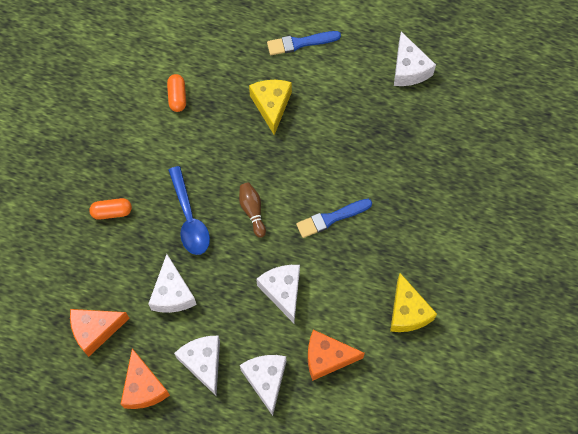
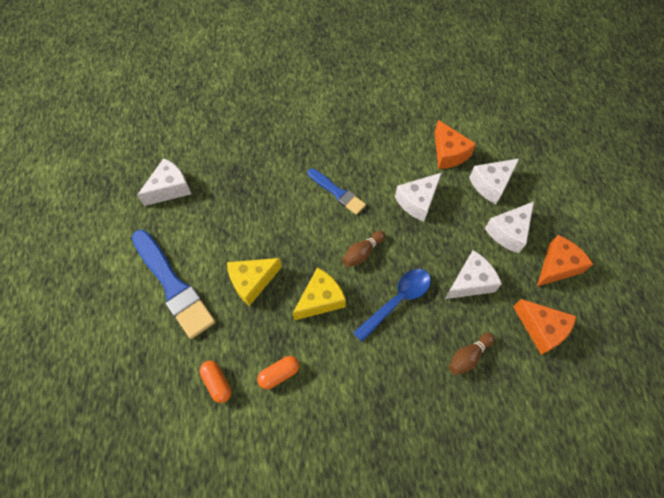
camera: 115 degrees left, 5 degrees down
(108, 252) = (468, 356): none -> brown bowling pin
(112, 212) = (430, 374): orange capsule -> orange capsule (217, 383)
(300, 43) = (173, 285): blue brush -> blue brush, size x1.73
(407, 312) = (383, 118): yellow cheese -> yellow cheese (320, 299)

